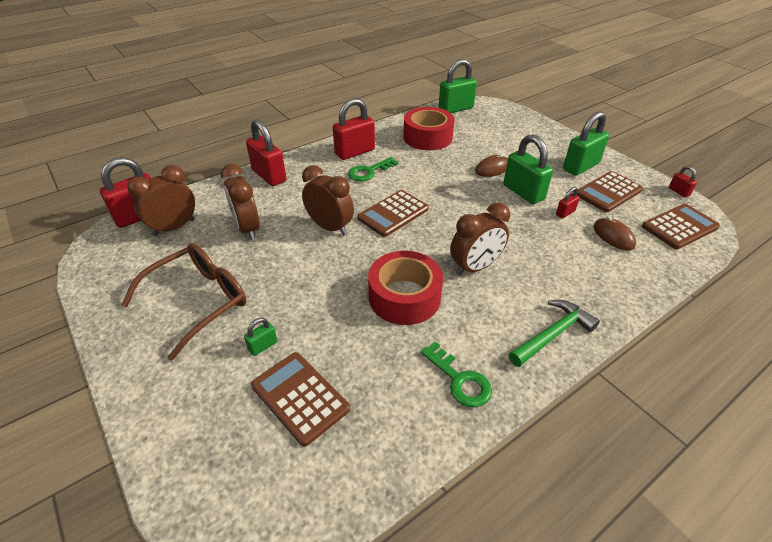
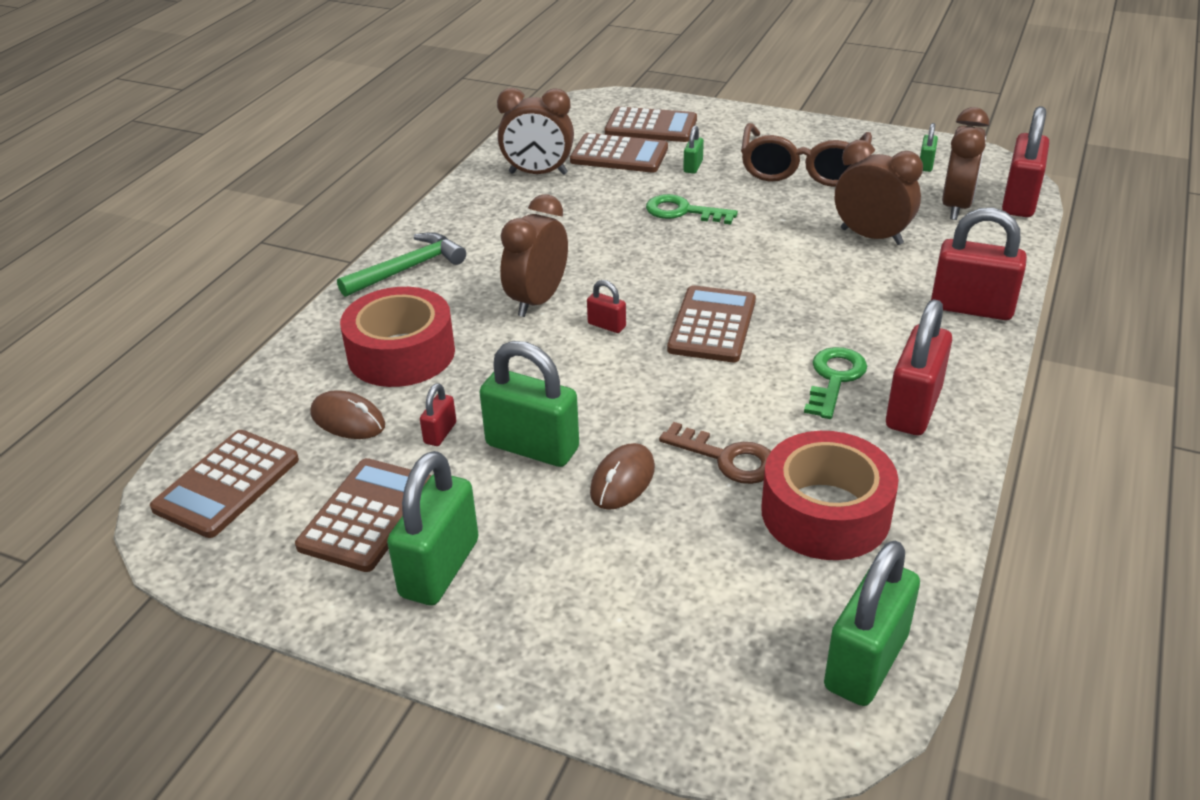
camera: 150 degrees right, 5 degrees down
(128, 266) = (926, 165): none -> green padlock
(228, 431) = (651, 126): none -> brown calculator
(330, 227) = (774, 276): brown clock -> brown clock (538, 173)
(404, 297) = (598, 243): red tape -> red tape (401, 353)
(444, 162) = (727, 458): none -> brown key
(460, 380) = (488, 207): green key -> green key (682, 211)
(553, 334) = (408, 269): green hammer -> green hammer turned 150 degrees counterclockwise
(678, 192) = (212, 580): red padlock -> red padlock (606, 325)

